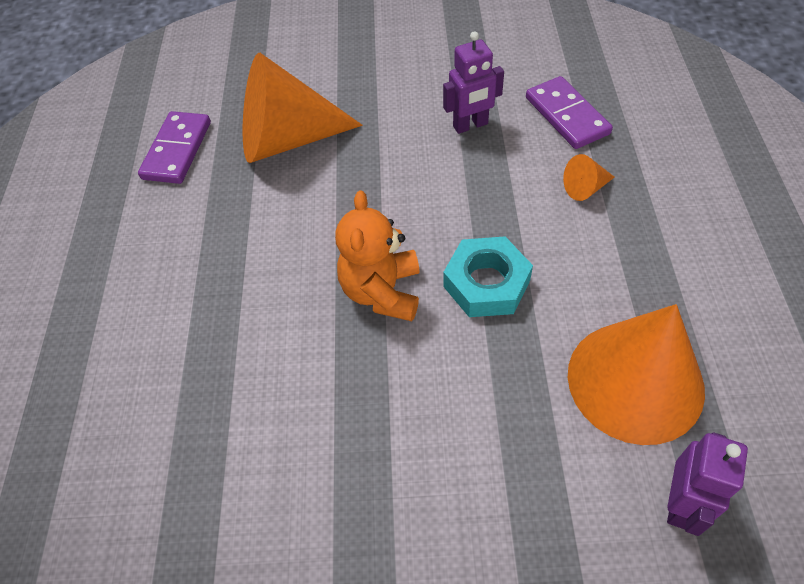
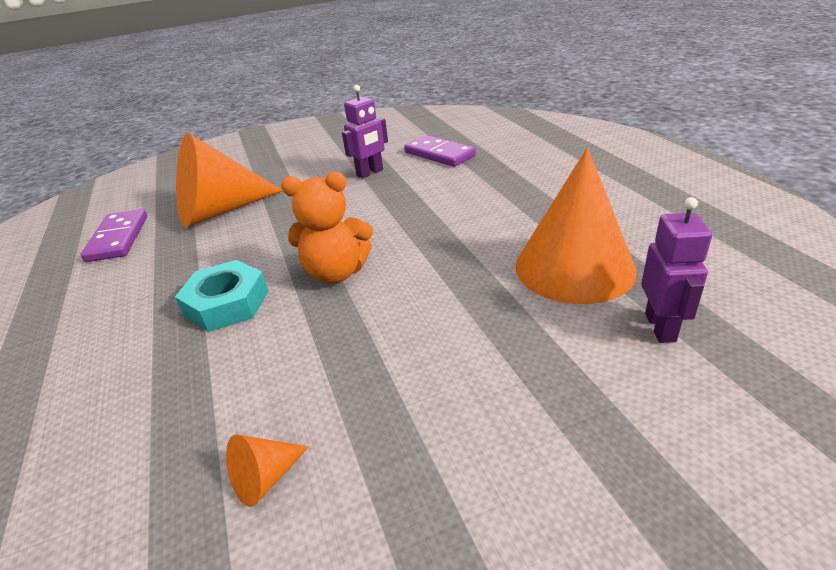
camera: 20 degrees left, 20 degrees down
(382, 291) = (336, 273): orange teddy bear -> orange teddy bear turned 75 degrees counterclockwise
(486, 283) = (424, 246): turquoise nut -> turquoise nut (227, 303)
(585, 188) = (473, 182): orange cone -> orange cone (265, 478)

